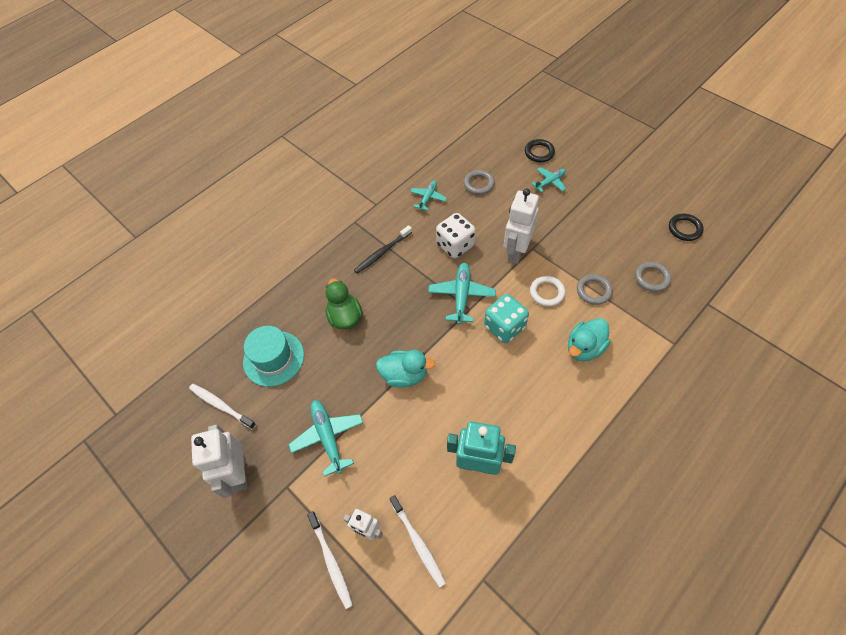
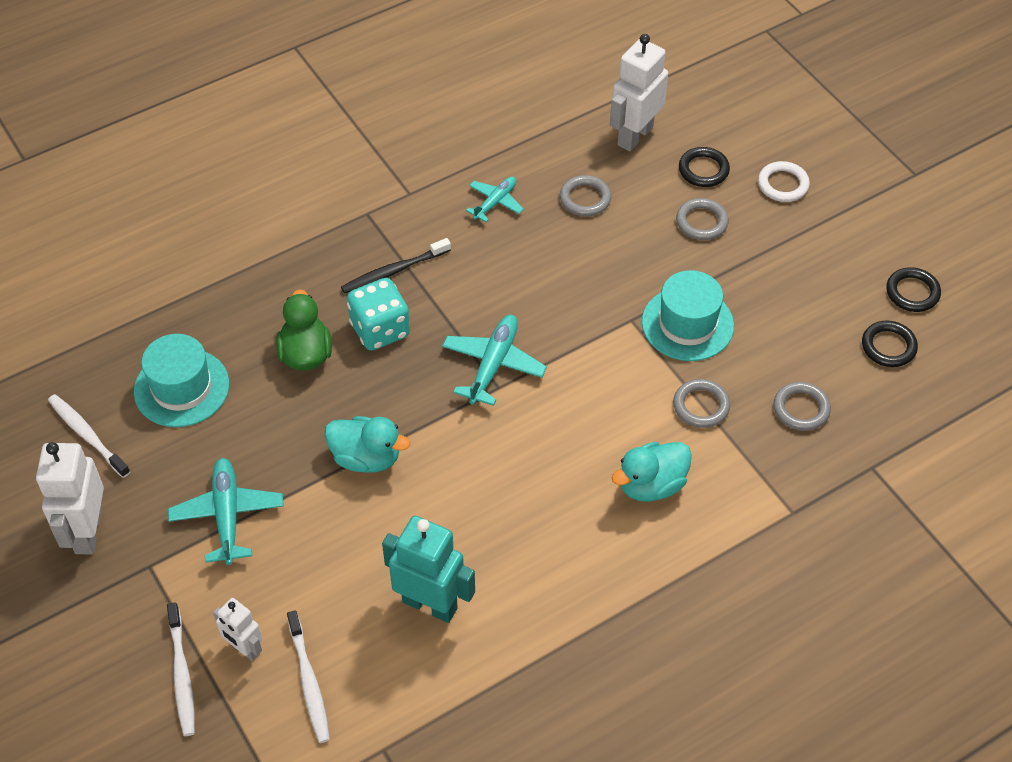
camera: 10 degrees right, 5 degrees down
(455, 245) = (512, 286): white dice -> none
(504, 327) = (542, 426): turquoise dice -> turquoise dice (380, 330)
(516, 251) = (603, 318): white robot -> white robot (634, 136)
(547, 292) = (627, 391): white ring -> white ring (783, 184)
(550, 182) = (701, 222): turquoise plane -> grey ring
(566, 243) = (687, 324): none -> turquoise hat
(683, 194) = (912, 292): none -> black ring

